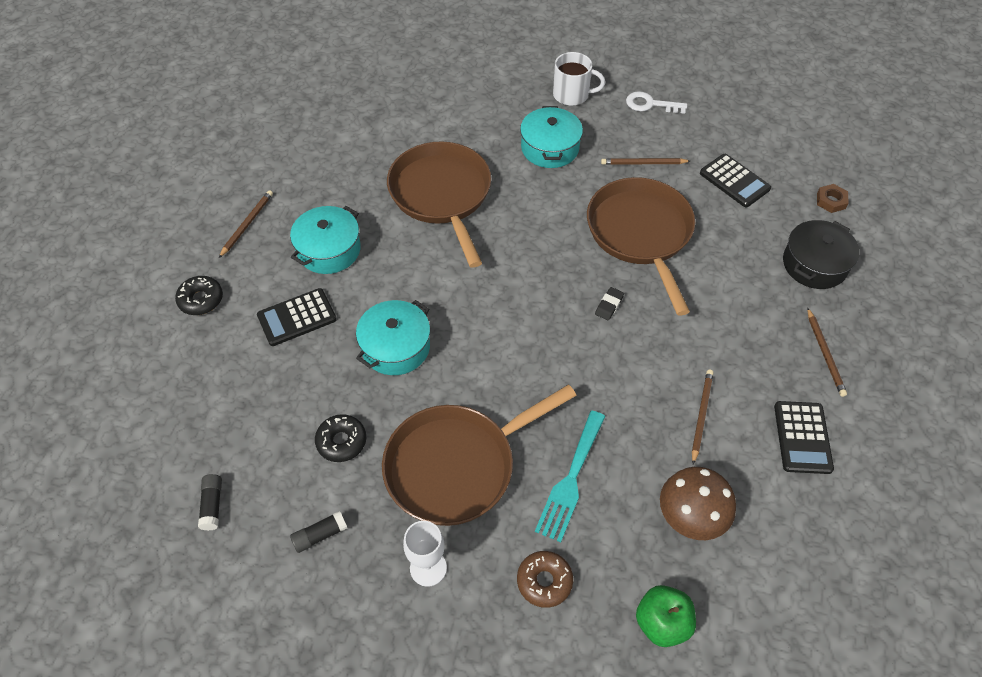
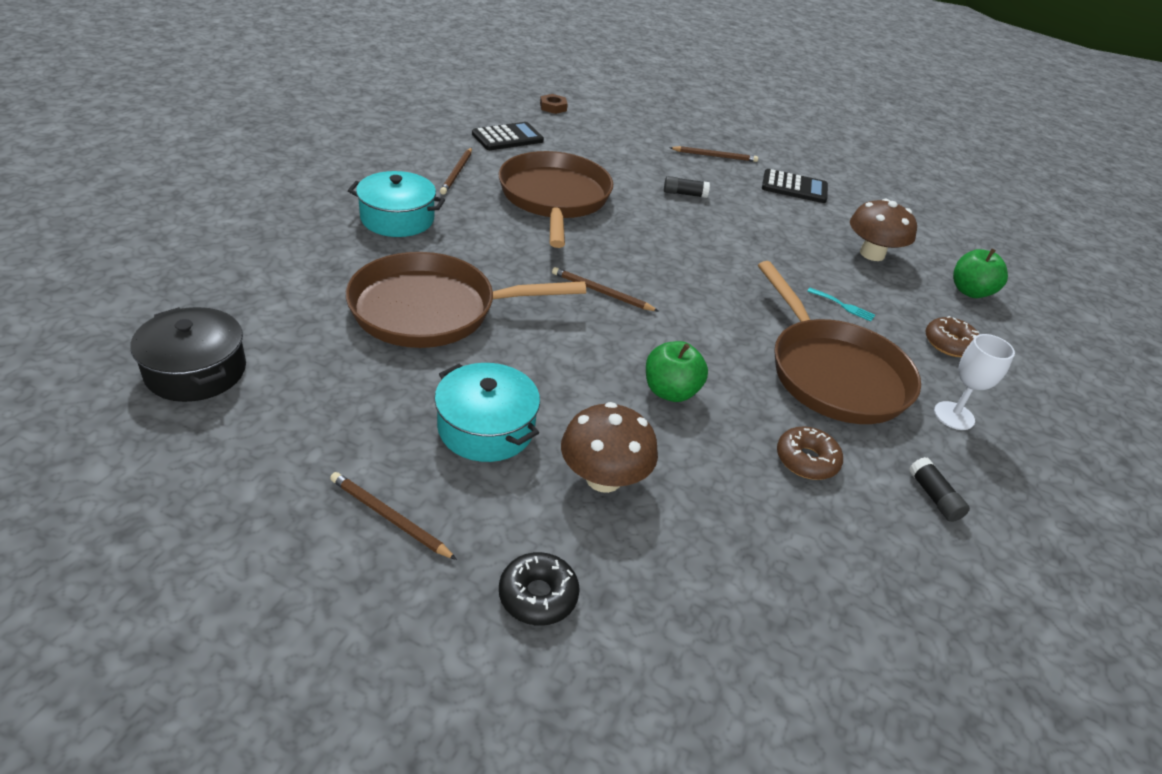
camera: 85 degrees left, 15 degrees down
(212, 505) = (911, 605): black glue stick -> black glue stick (684, 194)
(297, 317) = (603, 478): black calculator -> brown mushroom
(341, 441) = (806, 460): black donut -> brown donut
(395, 347) = (670, 391): turquoise pot -> green apple
(570, 480) = (843, 306): turquoise fork -> turquoise fork, size x0.48
(572, 95) = (317, 185): white mug -> none
(609, 305) = (641, 237): black eraser -> none
(641, 234) = (554, 198): brown pan -> brown pan turned 90 degrees clockwise
(650, 104) = (371, 147): white key -> none
(701, 415) = (773, 223): brown pencil -> brown pencil (602, 292)
(814, 264) = (621, 133): black pot -> black pot (195, 371)

